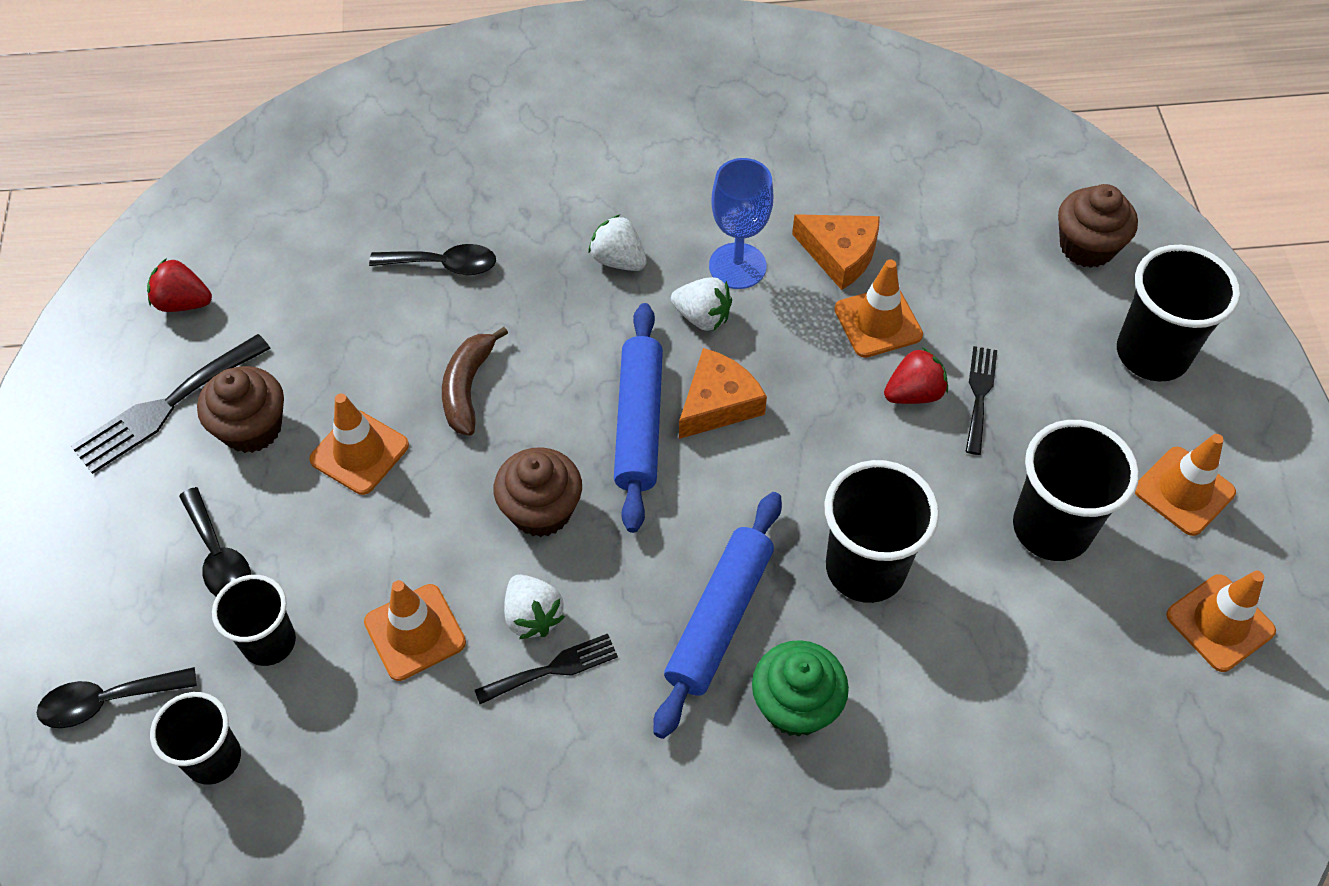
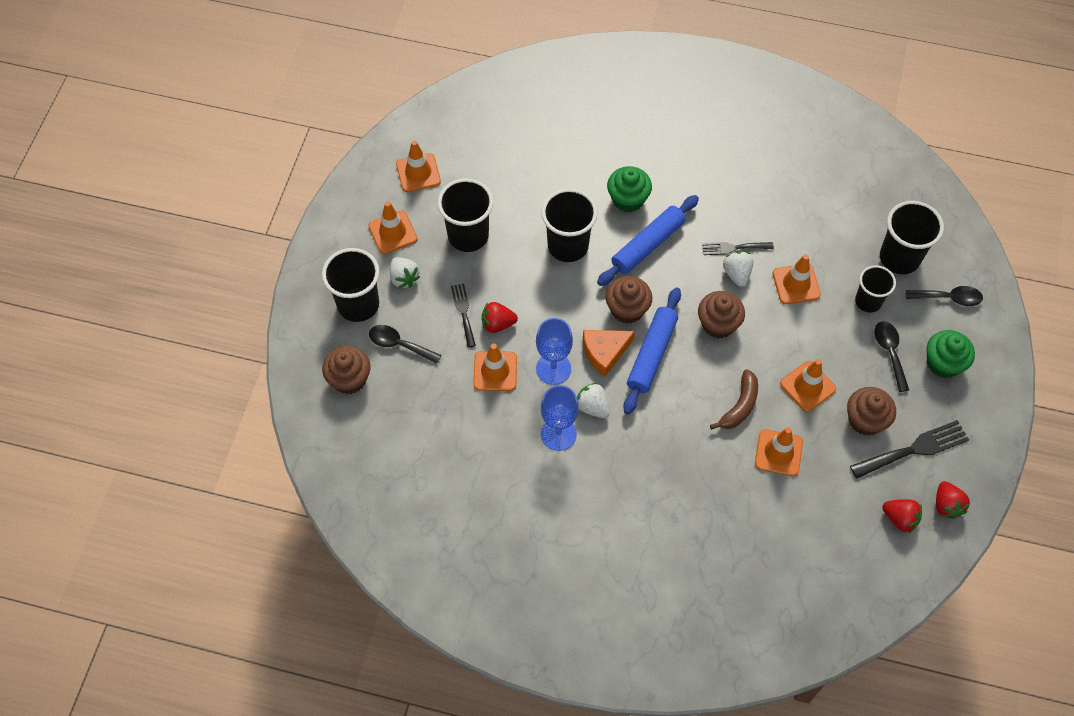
camera: 160 degrees left, 5 degrees up
(109, 341) = (946, 505): none -> red strawberry
(117, 566) = (943, 363): none -> green cupcake
(213, 758) = (899, 258): black cup -> black cup, size x1.55
(389, 338) = (778, 453): none -> orange traffic cone
(444, 265) = (735, 493): black spoon -> black spoon (399, 344)
(618, 260) = (627, 461): white strawberry -> white strawberry (404, 278)
(709, 486) = (627, 309): none -> brown cupcake
(789, 353) = (553, 368): none -> blue goblet
(840, 254) = (494, 422): orange cheese -> none
(979, 395) = (463, 312): black fork -> black fork turned 135 degrees clockwise

